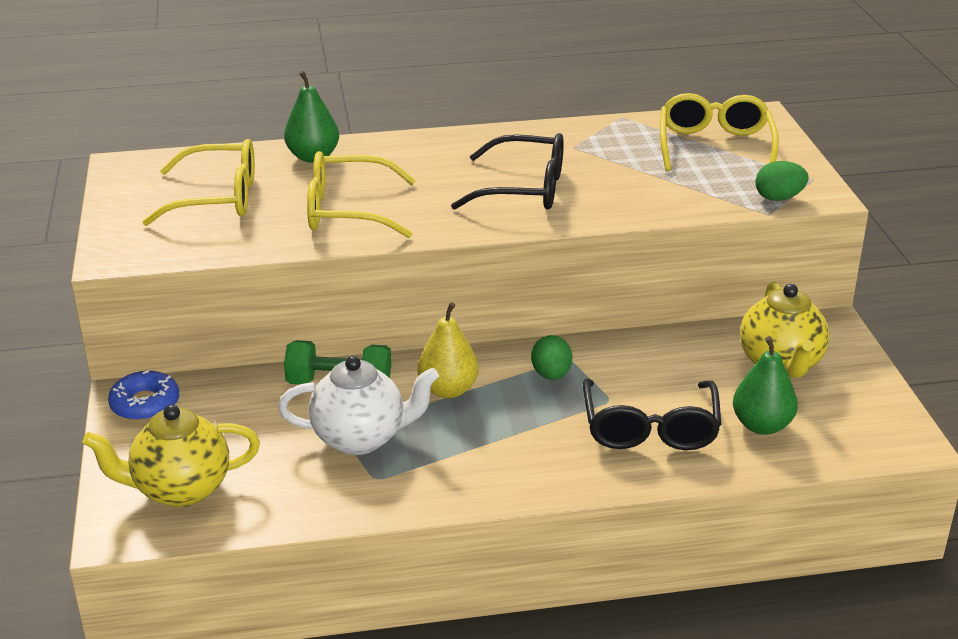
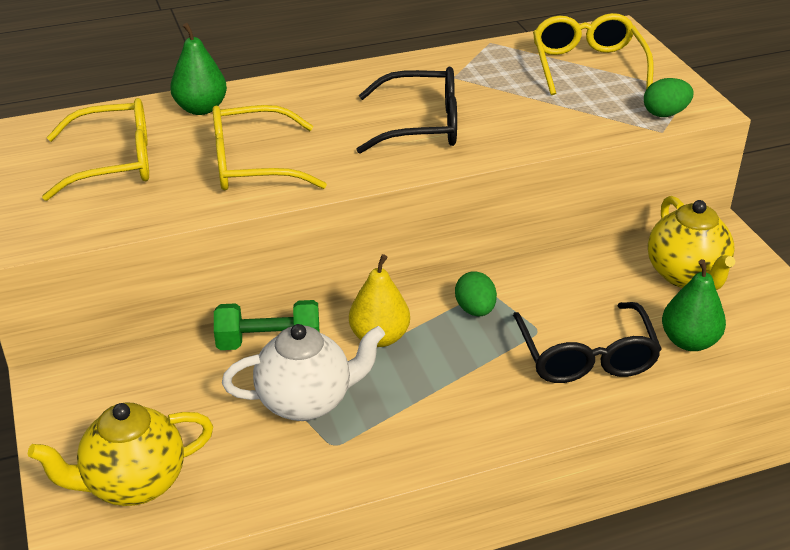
camera: 10 degrees left, 5 degrees up
(145, 404) = (73, 388): blue donut -> none

